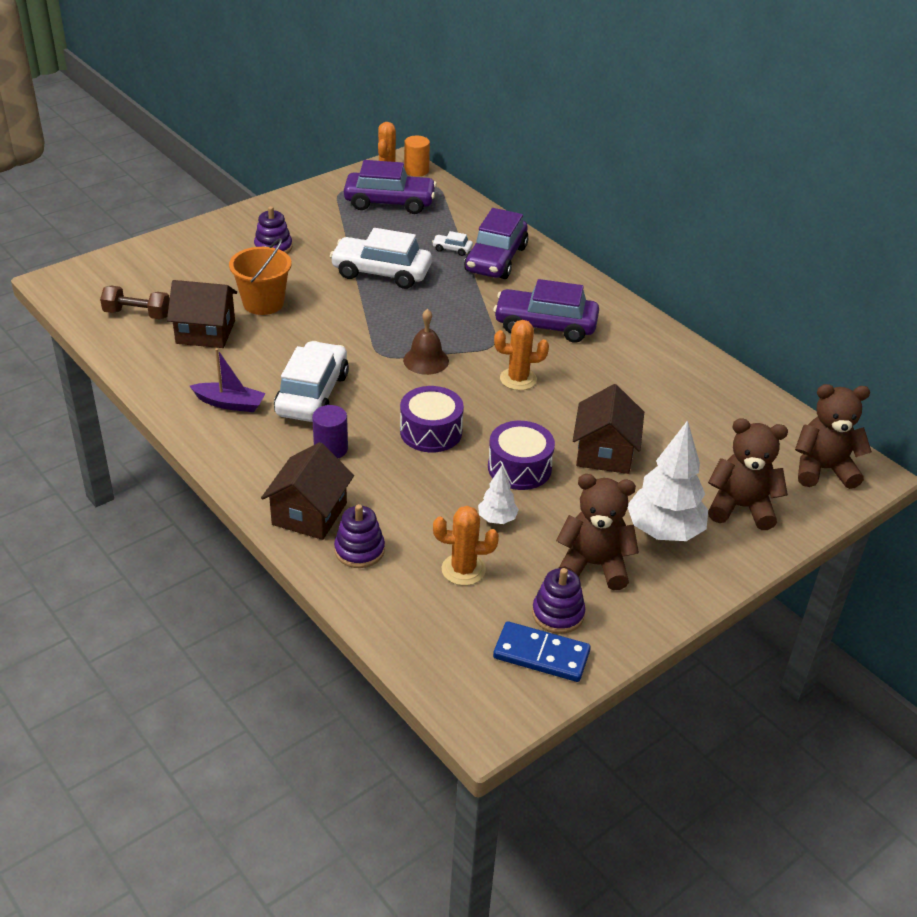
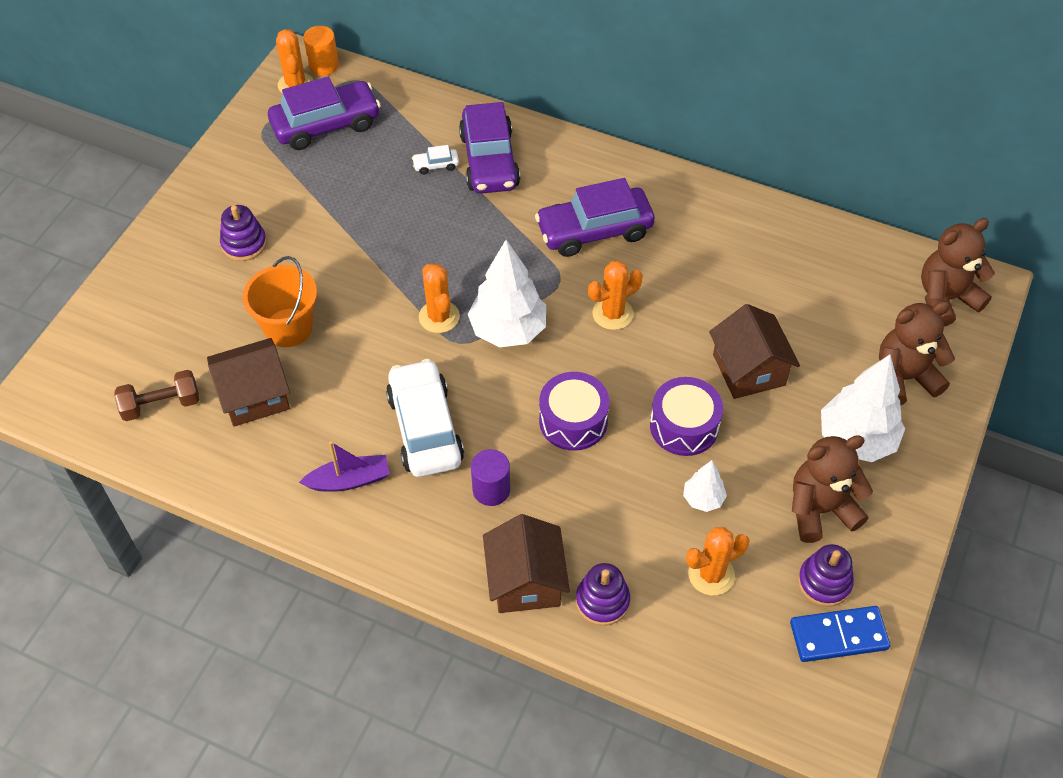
camera: 25 degrees left, 15 degrees up
(379, 335) = (439, 317): none -> orange cactus
(381, 273) = (384, 230): white car -> none
(426, 360) = (508, 330): brown bell -> white tree

